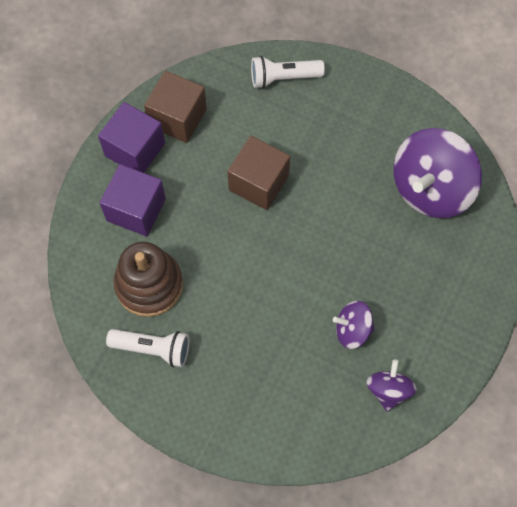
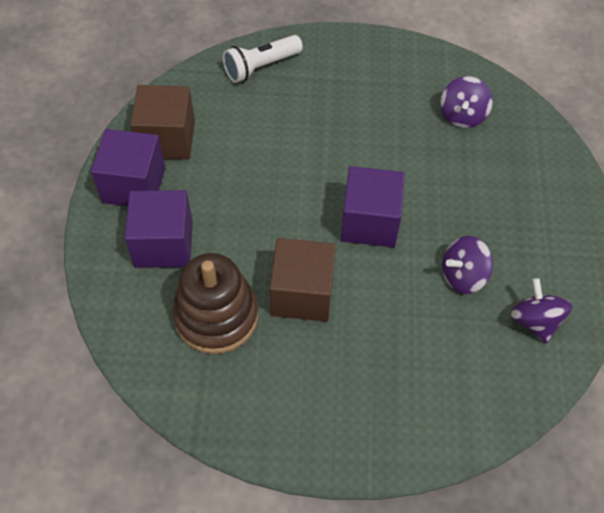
camera: 25 degrees left, 10 degrees down
(153, 349) = (254, 383): white flashlight -> none
(259, 183) = (286, 170): brown cube -> brown cube (302, 294)
(302, 254) = (369, 222): none -> purple cube
(430, 188) = (462, 115): purple spinning top -> purple spinning top, size x0.51

